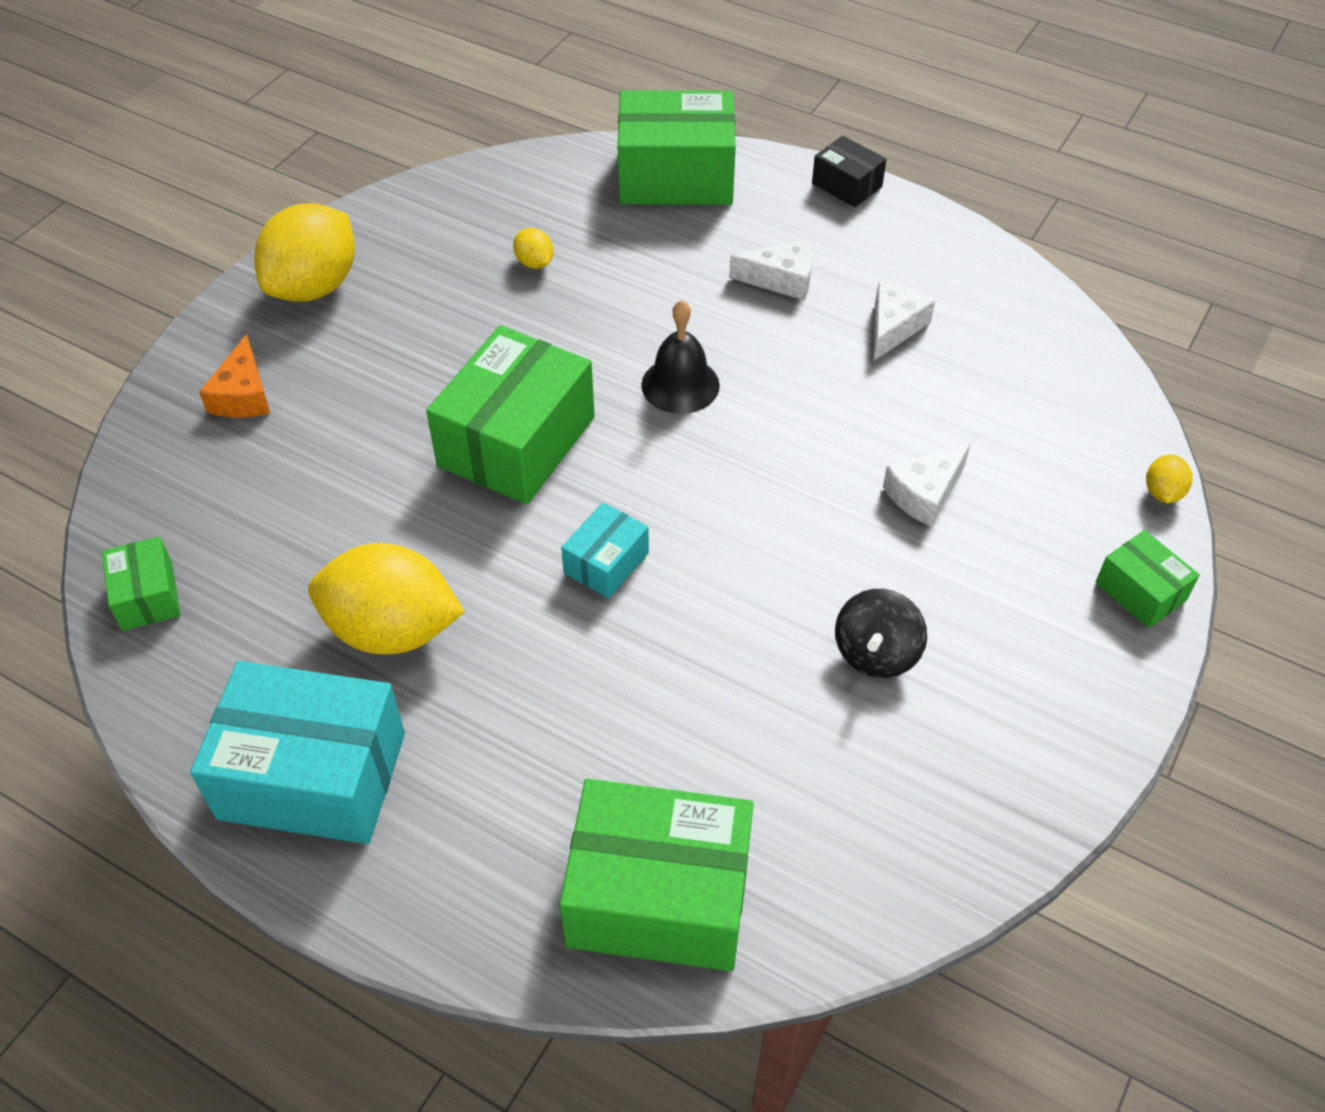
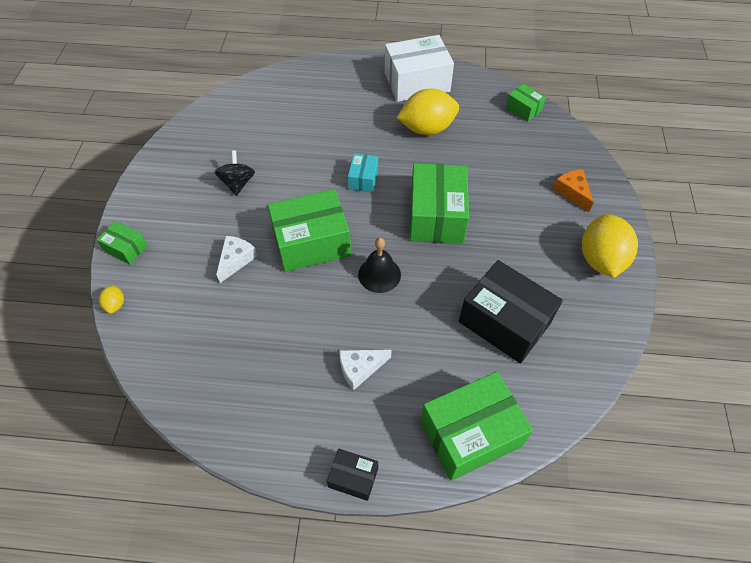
camera: 155 degrees right, 5 degrees up
(312, 776) = (417, 82): turquoise box -> white box
(534, 263) = (504, 322): yellow lemon -> black box
(659, 896) = (286, 90): green box -> green box (311, 243)
(894, 327) = (281, 358): white cheese -> none

